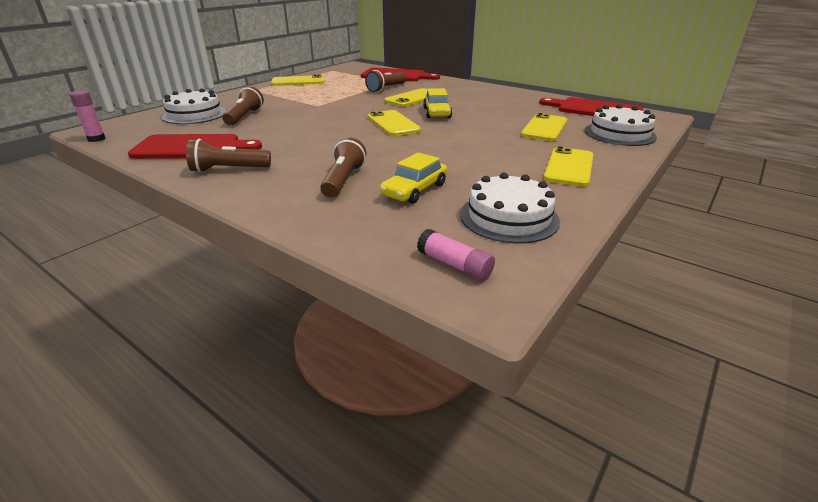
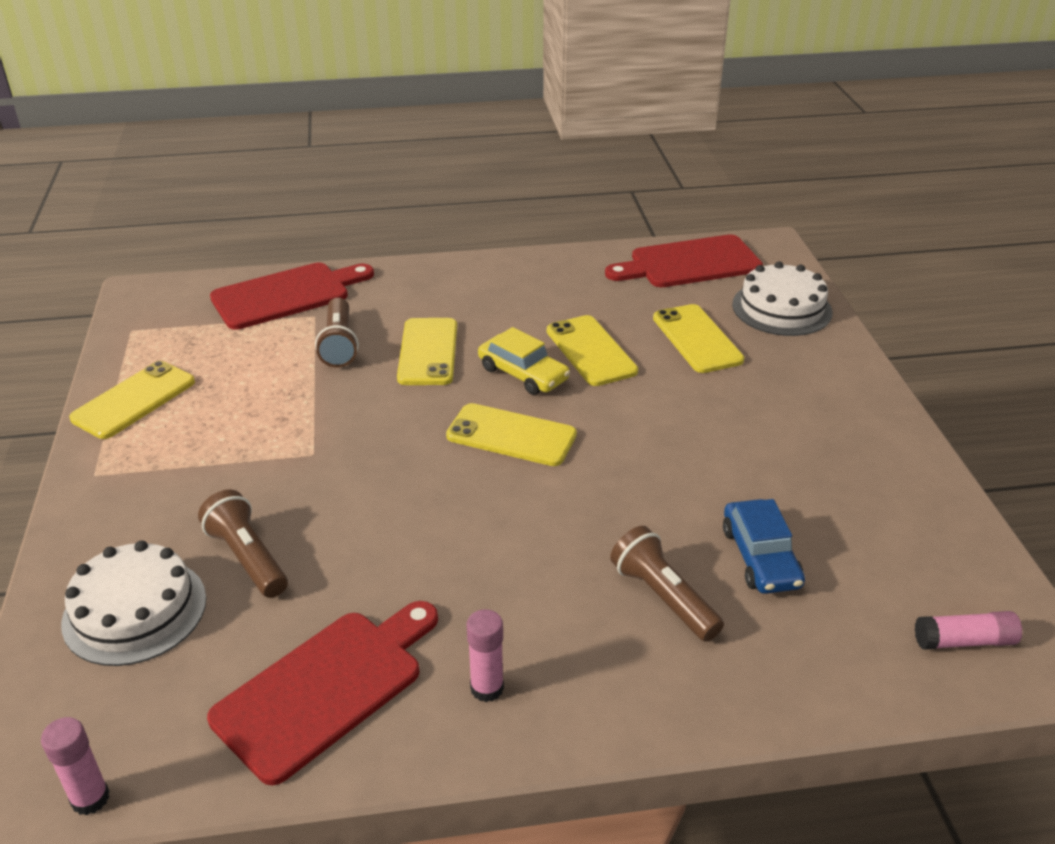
camera: 45 degrees left, 5 degrees up
(228, 170) = (487, 688): brown flashlight -> pink glue stick
(414, 190) = (760, 557): yellow car -> blue car
(509, 217) = (901, 536): white cake -> none
(569, 167) = (827, 409): yellow phone -> yellow phone (591, 351)

